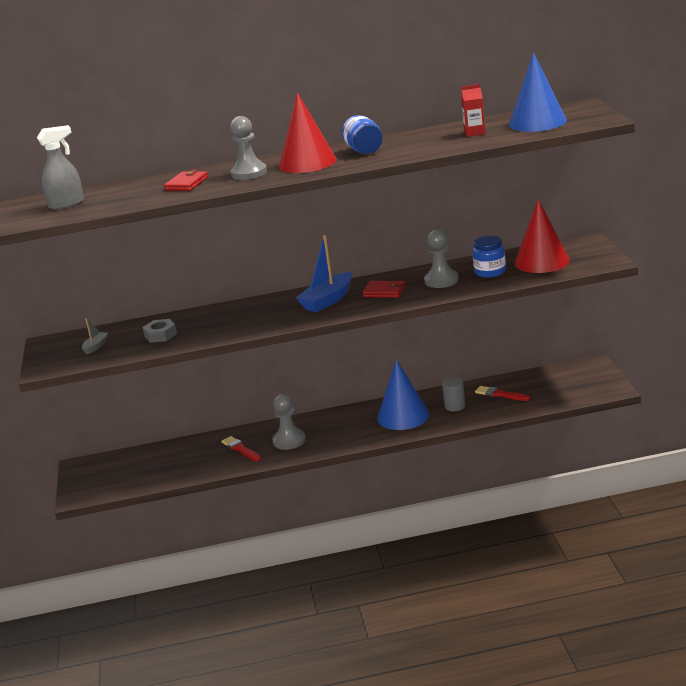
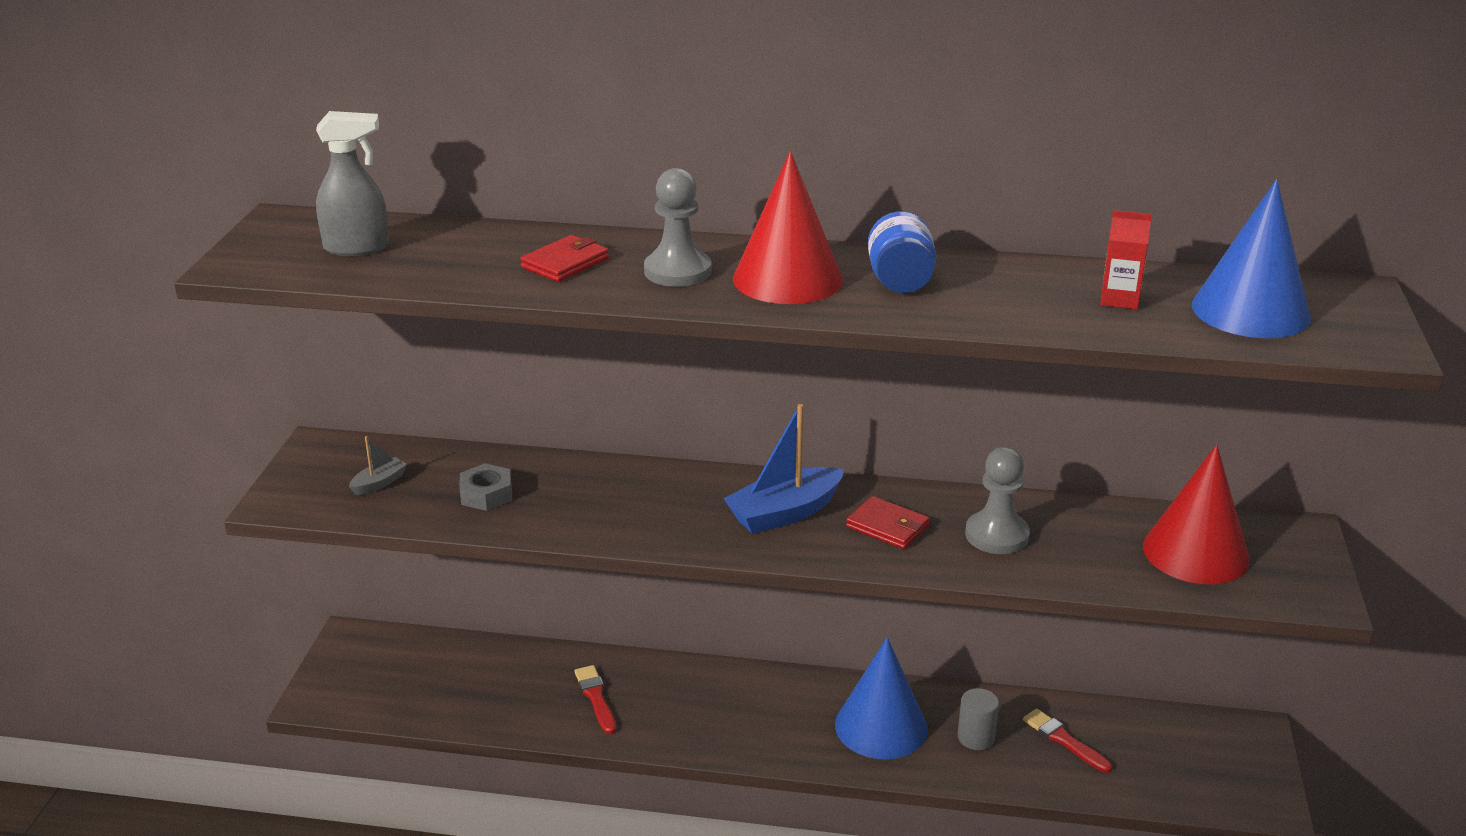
camera: 15 degrees right, 5 degrees up
(289, 441) = (677, 709): grey pawn -> none
(490, 272) = (1091, 545): blue jar -> none

